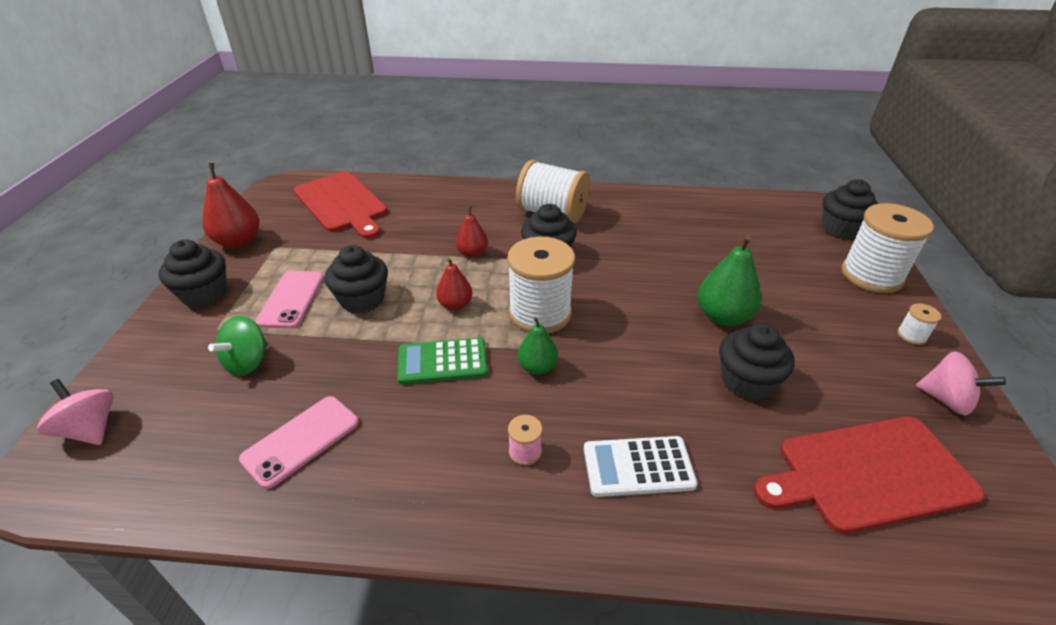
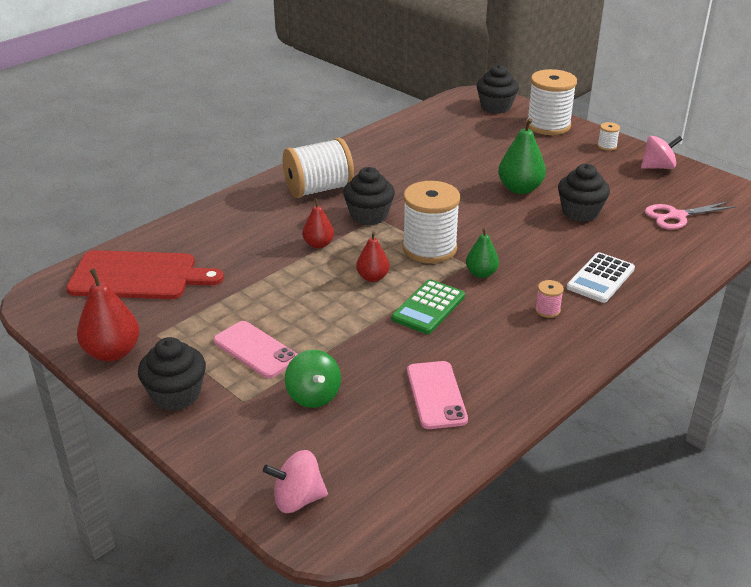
camera: 50 degrees left, 5 degrees down
(362, 299) = (306, 315): black cupcake -> none
(868, 474) = (677, 216): red cutting board -> pink scissors

